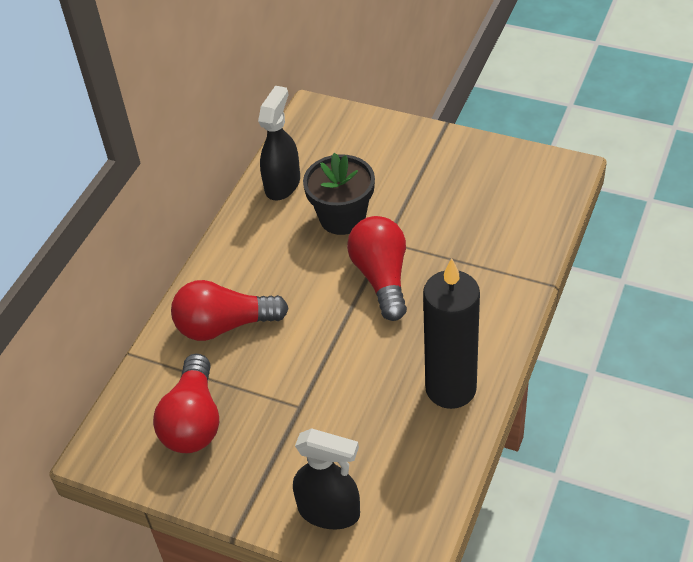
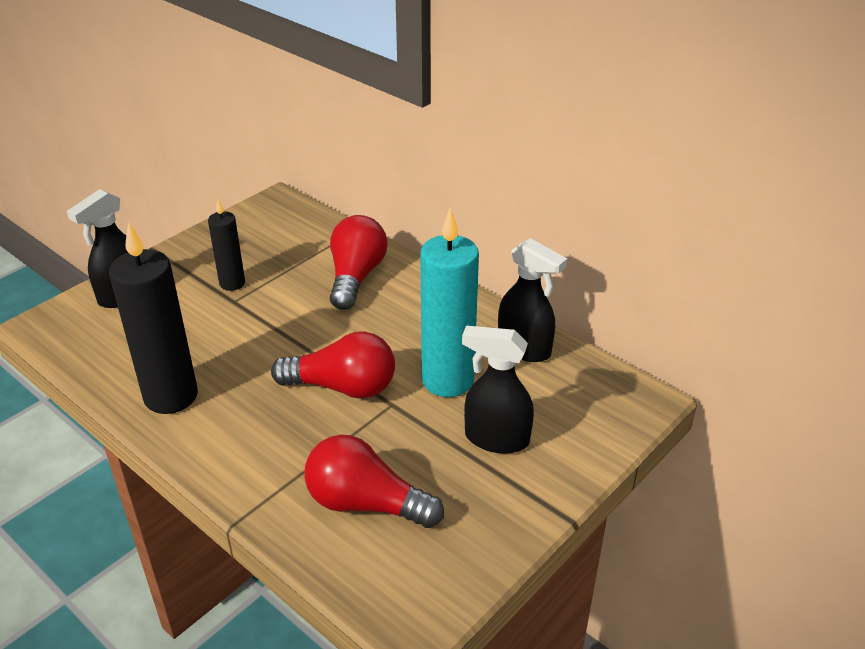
camera: 105 degrees right, 10 degrees down
(193, 420) = (269, 245): red light bulb -> red light bulb (366, 503)
(272, 421) = (232, 283): none -> black candle
(342, 217) = (447, 380): black flower pot -> turquoise candle
(393, 174) = (496, 438): none -> black spray bottle

